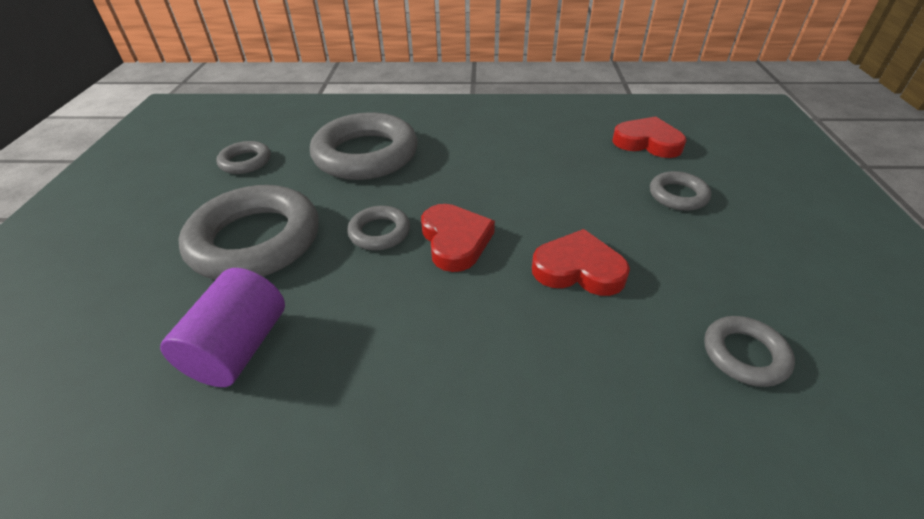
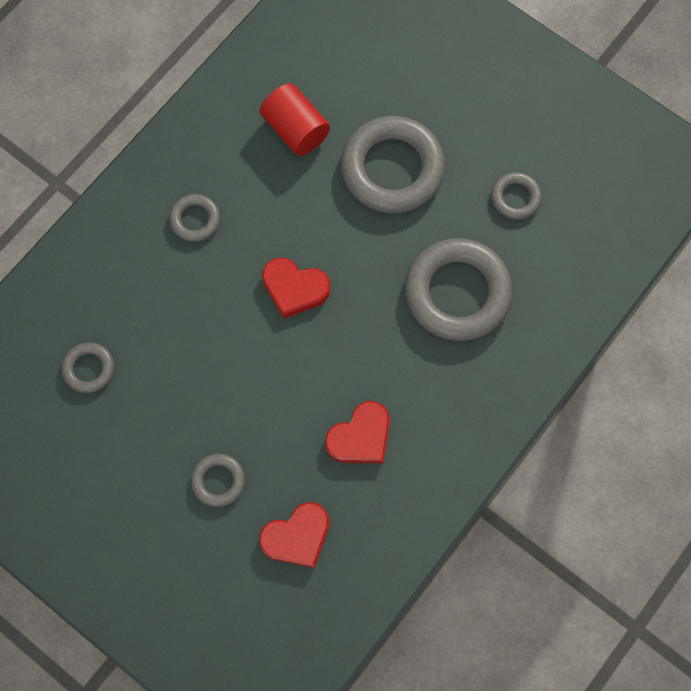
camera: 125 degrees right, 30 degrees up
(239, 348) = (295, 130): purple cylinder -> red cylinder
(379, 232) = (341, 247): grey ring -> grey ring (195, 220)
(578, 269) = (209, 342): red heart -> red heart (360, 437)

